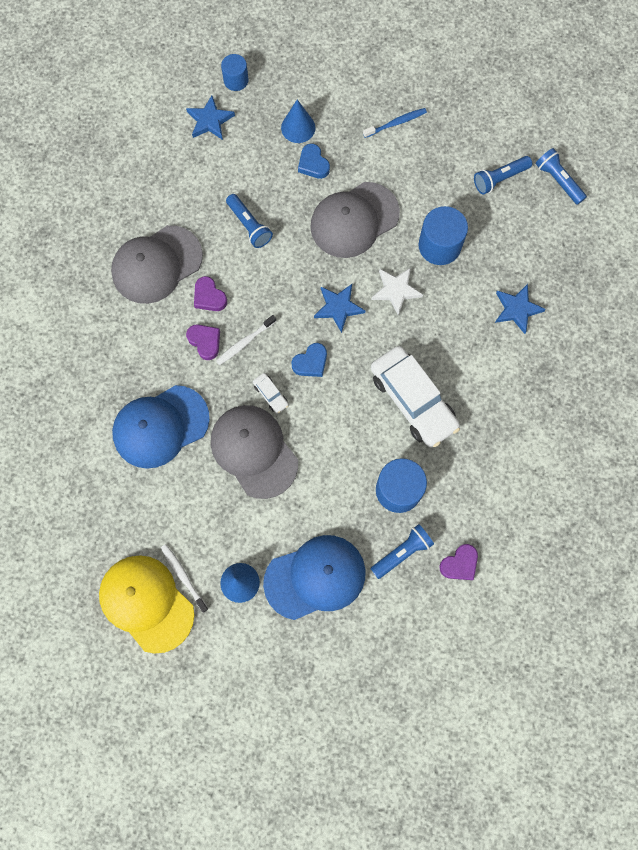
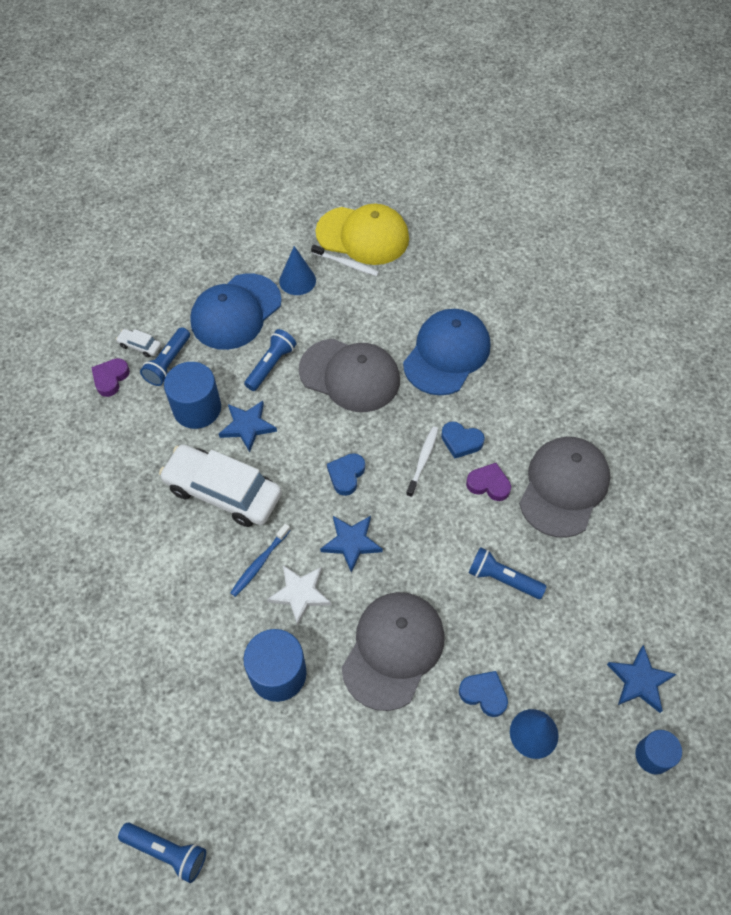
camera: 150 degrees right, 15 degrees down
(205, 342) = (461, 441): purple heart -> blue heart
(271, 395) = (366, 428): white car -> white car (140, 346)
(396, 123) = (420, 813): blue toothbrush -> blue toothbrush (260, 563)
(499, 179) = (246, 808): blue flashlight -> blue flashlight (271, 365)
(517, 309) = (152, 645): blue star -> blue star (247, 426)

